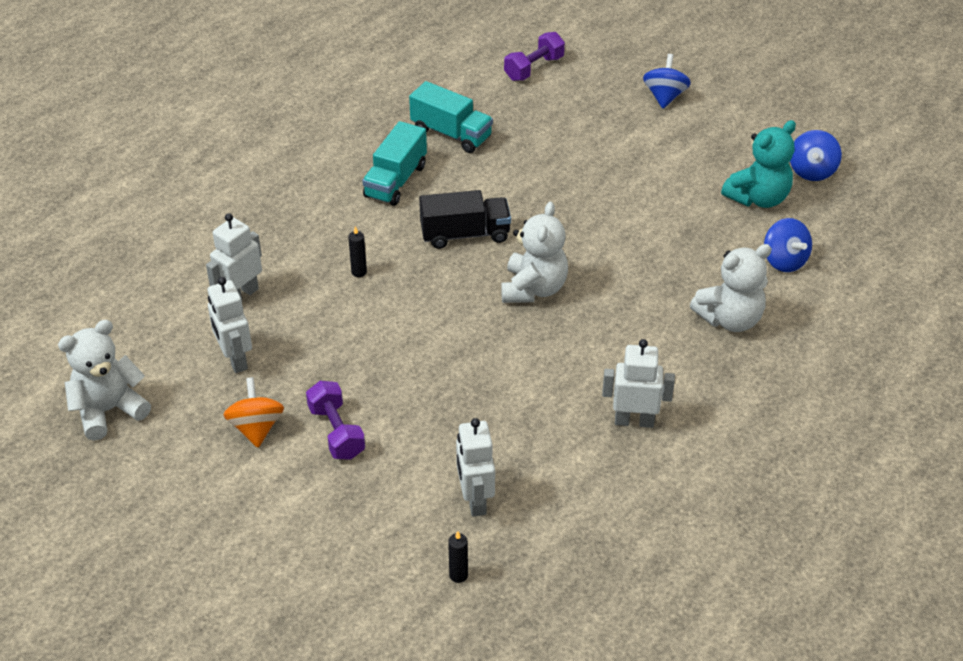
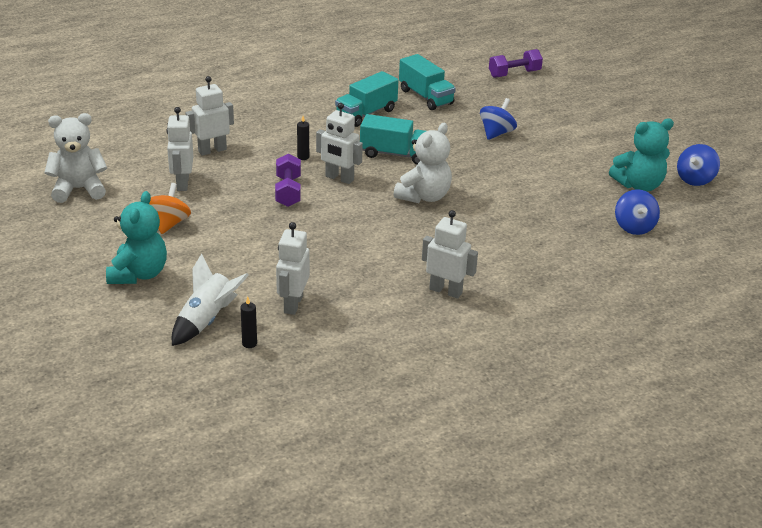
camera: 20 degrees right, 10 degrees down
(266, 518) = (139, 274): none -> turquoise teddy bear
(336, 432) = (222, 240): purple dumbbell -> purple dumbbell (288, 191)
(389, 559) = (207, 320): none -> white rocket
(420, 292) = (339, 178): none -> white robot
(465, 234) = (395, 154): black truck -> turquoise truck
(665, 97) = (605, 111): blue spinning top -> blue spinning top (496, 133)
(730, 319) = (565, 251): white teddy bear -> none

